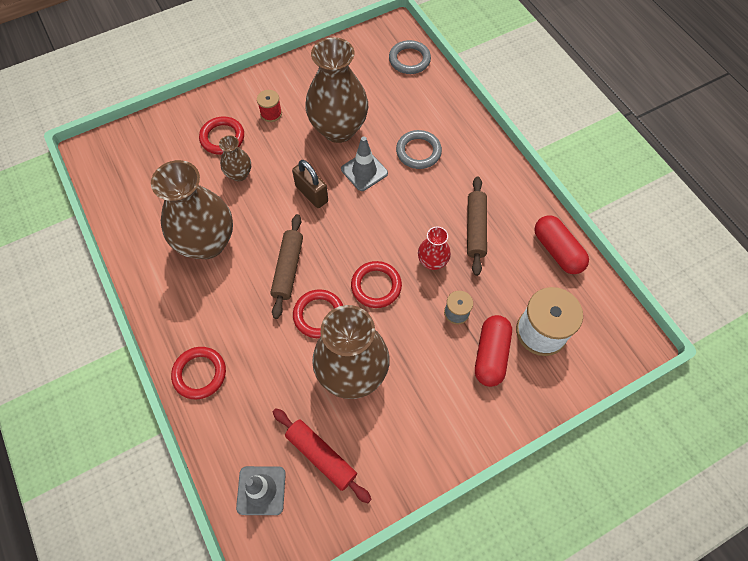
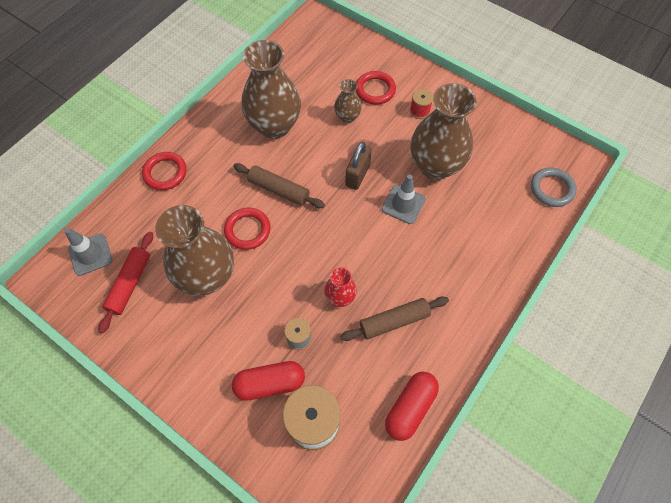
camera: 65 degrees right, 0 degrees up
(288, 269) = (279, 190): brown rolling pin -> brown rolling pin turned 45 degrees clockwise
(376, 286) = (294, 261): red ring -> none
(418, 152) = (450, 239): grey ring -> none

